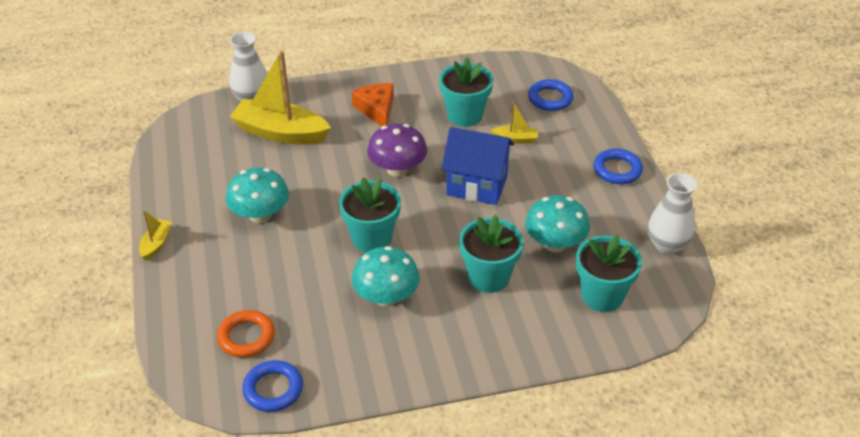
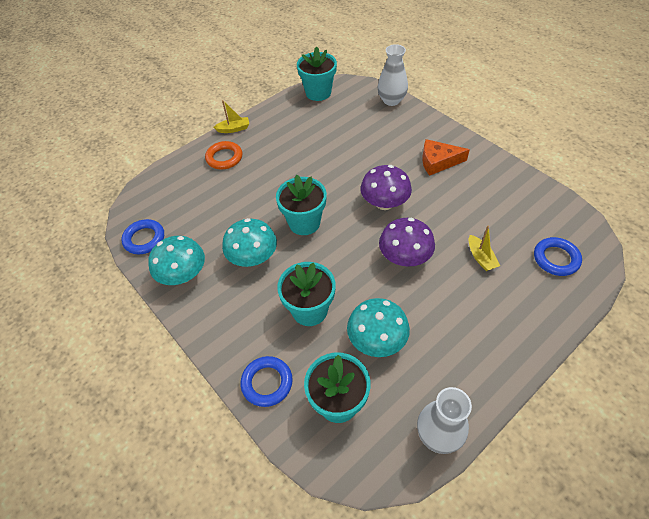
camera: 65 degrees right, 10 degrees up
(246, 337) = (181, 205): orange ring -> orange ring (224, 158)
(260, 215) = (288, 158): turquoise mushroom -> turquoise mushroom (183, 275)
(281, 133) = (371, 129): yellow boat -> none
(377, 109) = (438, 162): orange cheese -> orange cheese turned 135 degrees counterclockwise
(465, 115) = (479, 213): turquoise flower pot -> turquoise flower pot (318, 93)
(477, 185) = (404, 257): blue house -> purple mushroom
(617, 170) = (507, 350): blue ring -> blue ring (267, 383)

